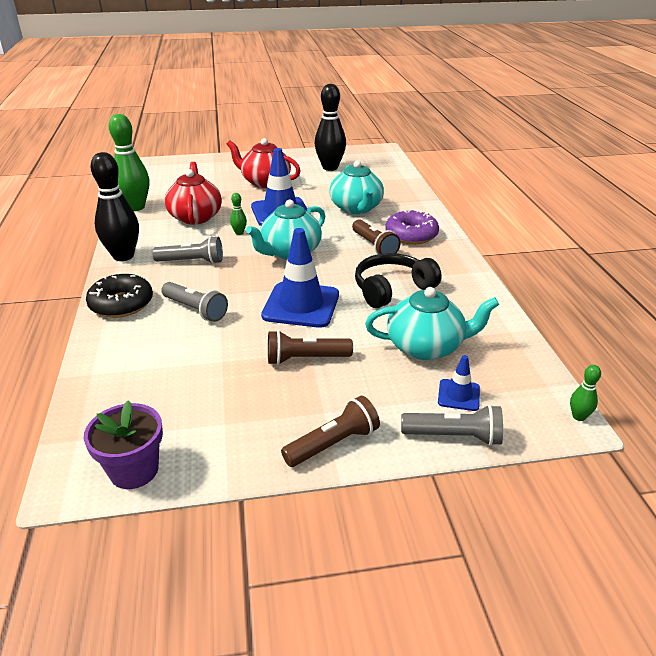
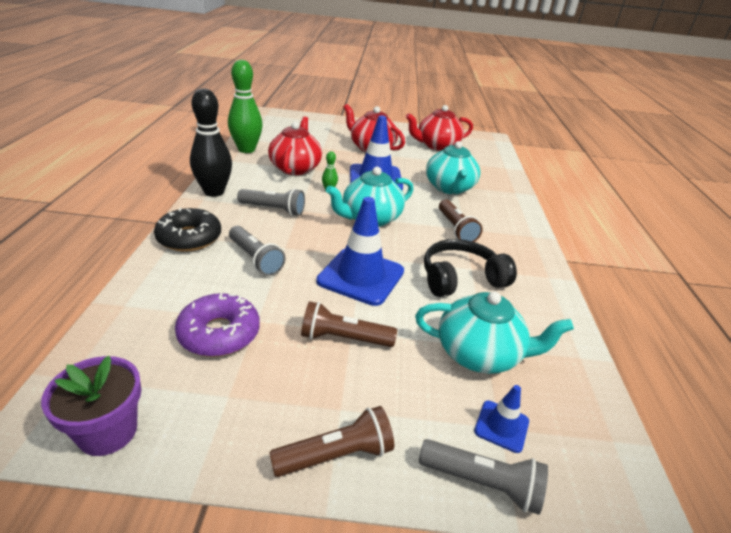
camera: 10 degrees right, 0 degrees up
(330, 167) = (436, 145): black bowling pin -> red teapot
(411, 235) = (497, 225): purple donut -> purple donut (219, 333)
(578, 416) = (646, 495): green bowling pin -> none

